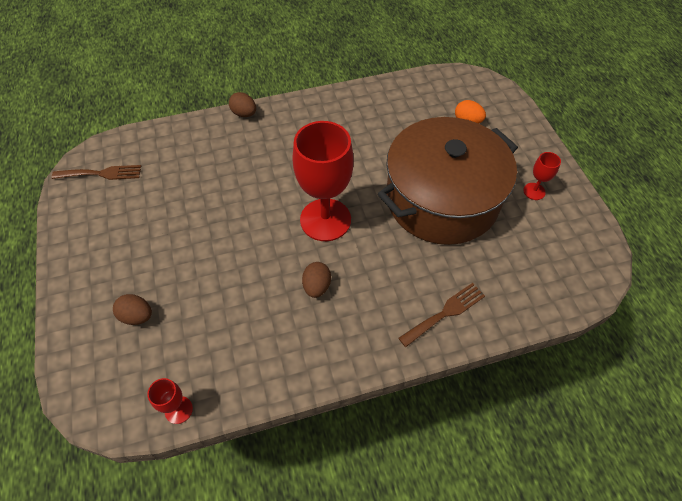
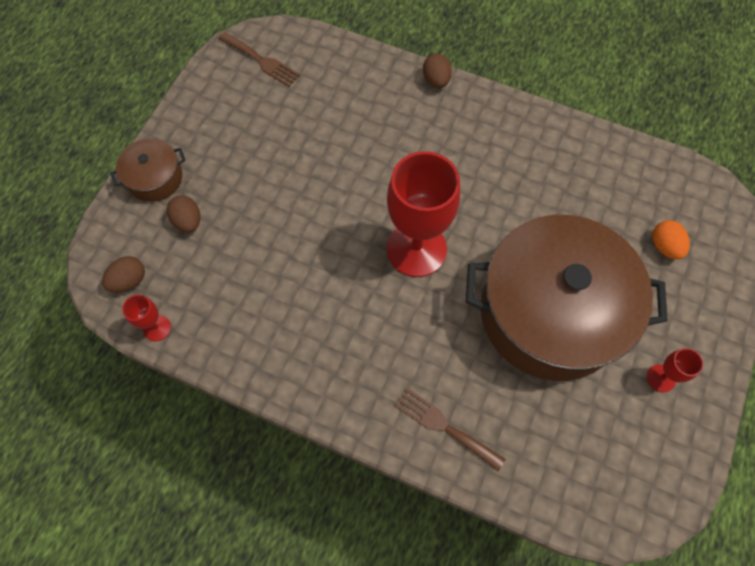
camera: 40 degrees right, 10 degrees up
(80, 305) = (155, 178): none -> brown pot
(317, 286) = (352, 308): brown egg -> brown egg (129, 281)
(445, 313) = (444, 426): brown fork -> brown fork turned 150 degrees counterclockwise

